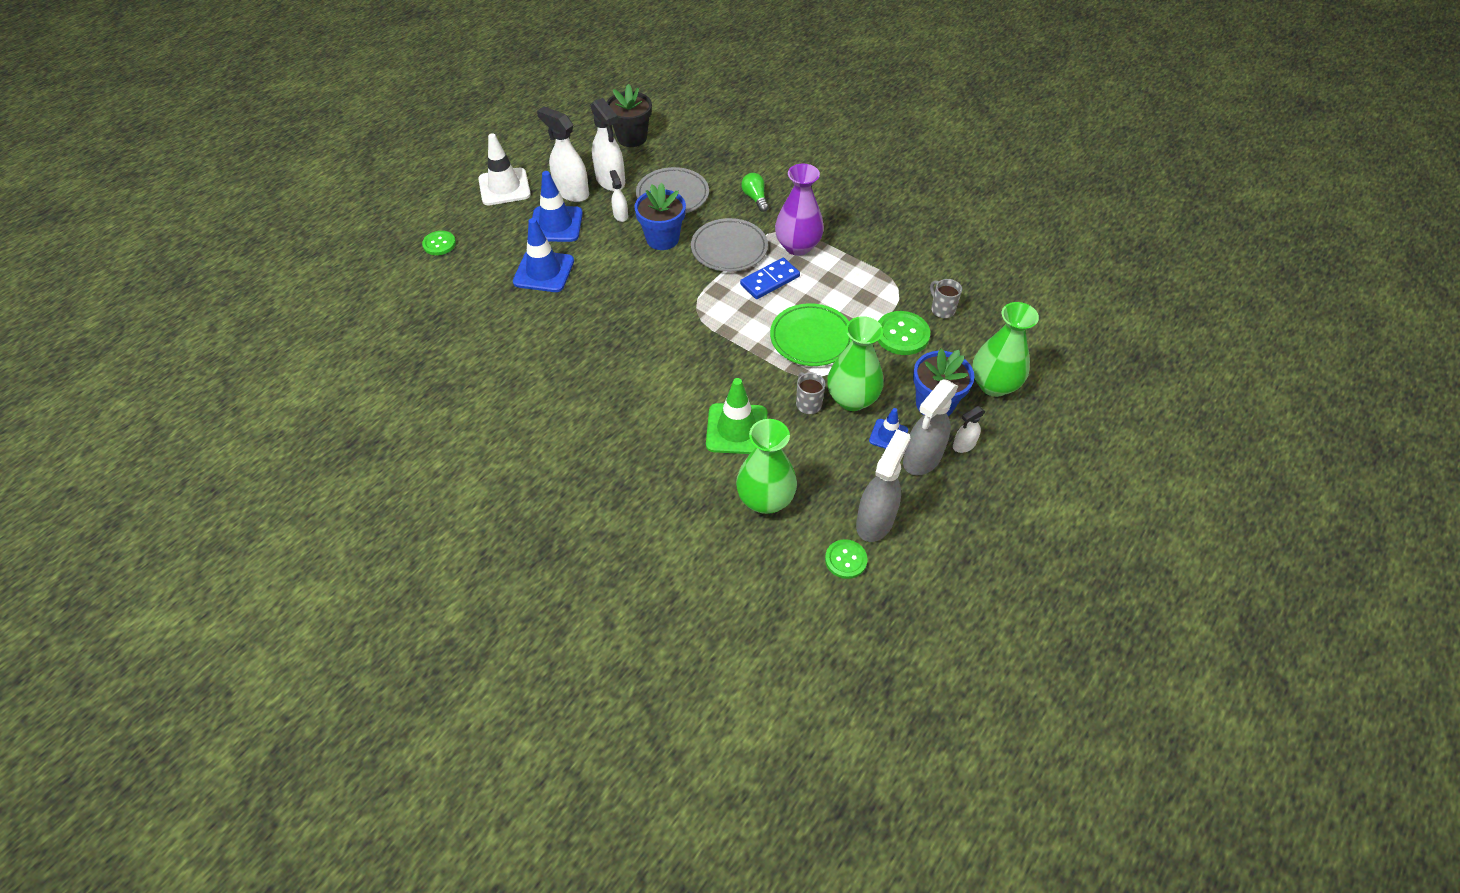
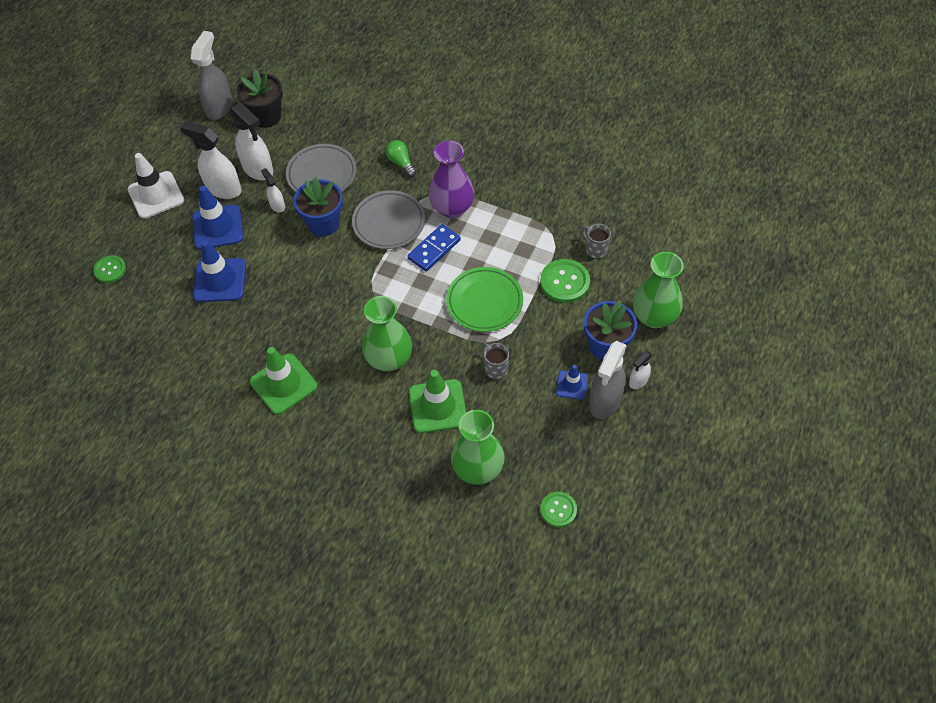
camera: 10 degrees left, 5 degrees up
(580, 378) = (283, 384): none -> green traffic cone
(852, 399) = (533, 356): green vase -> green vase (389, 359)
(875, 521) = (576, 468): grey spray bottle -> grey spray bottle (219, 107)

